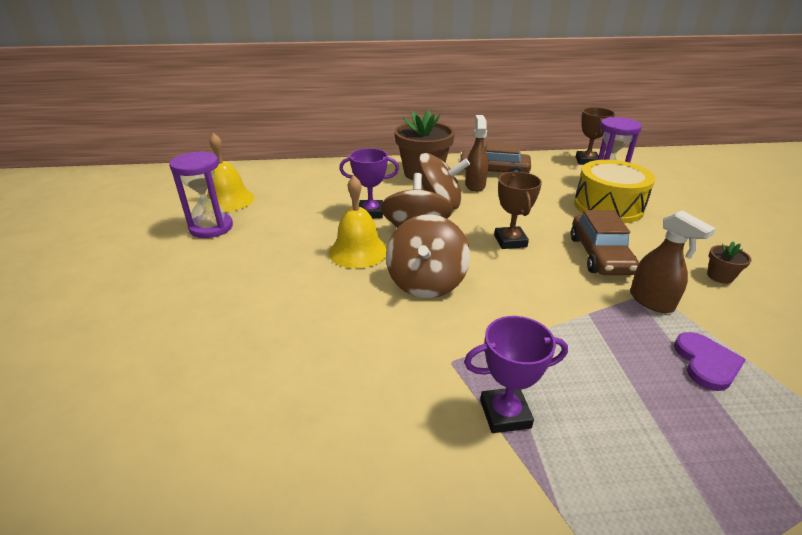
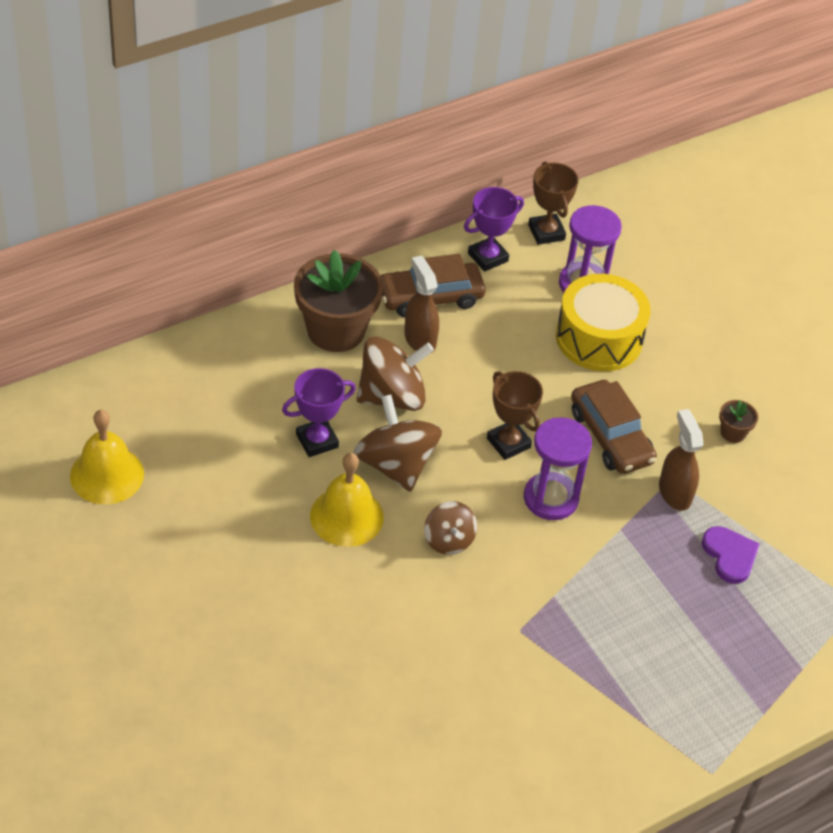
camera: 30 degrees left, 15 degrees up
(211, 227) = (134, 535): purple hourglass -> purple hourglass (551, 498)
(426, 282) = (448, 540): brown spinning top -> brown spinning top, size x0.59
(505, 414) = (585, 665): purple trophy -> purple trophy (488, 257)
(651, 301) = (674, 493): brown spray bottle -> brown spray bottle turned 135 degrees counterclockwise

